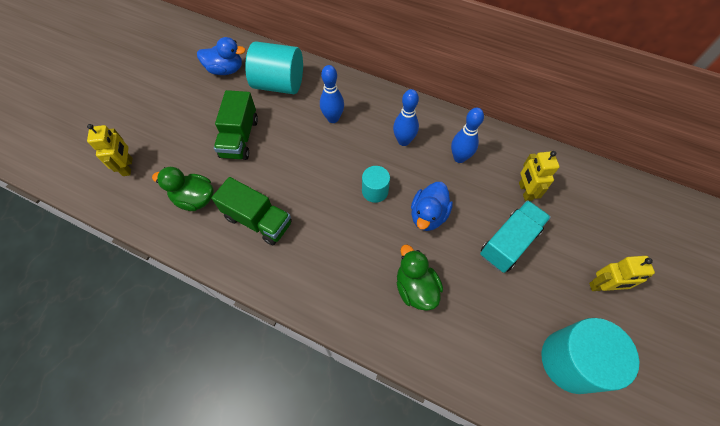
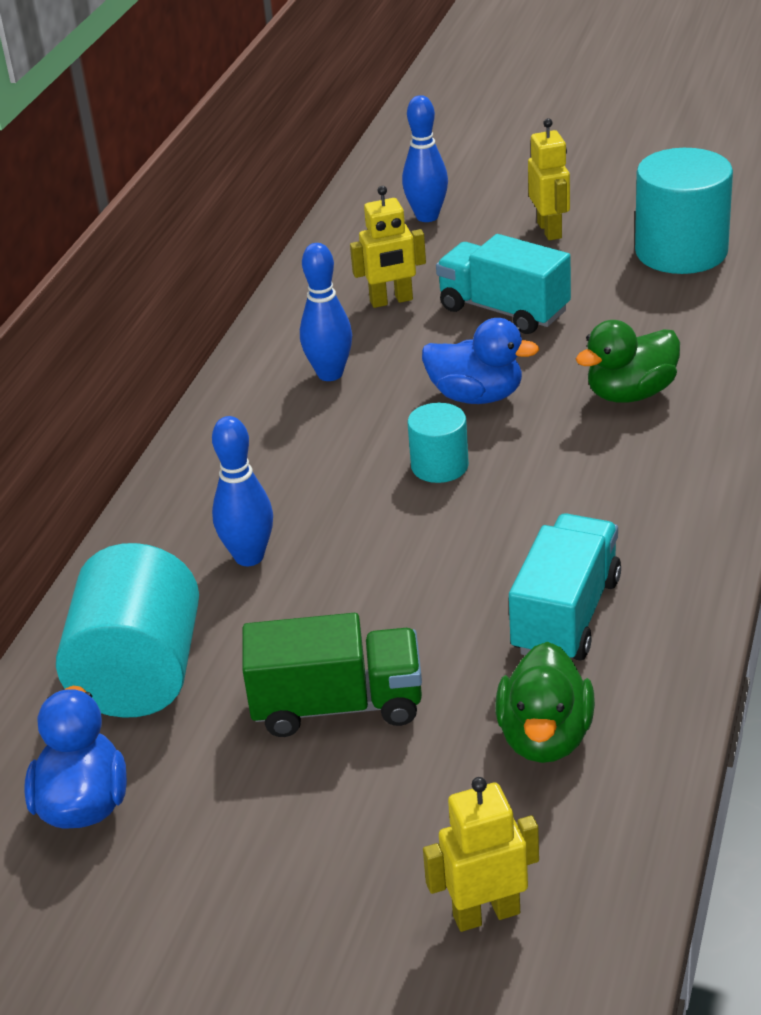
camera: 95 degrees left, 25 degrees down
(258, 220) = (566, 615): green truck -> turquoise truck
(403, 141) = (299, 446): blue bowling pin -> blue bowling pin (427, 216)

